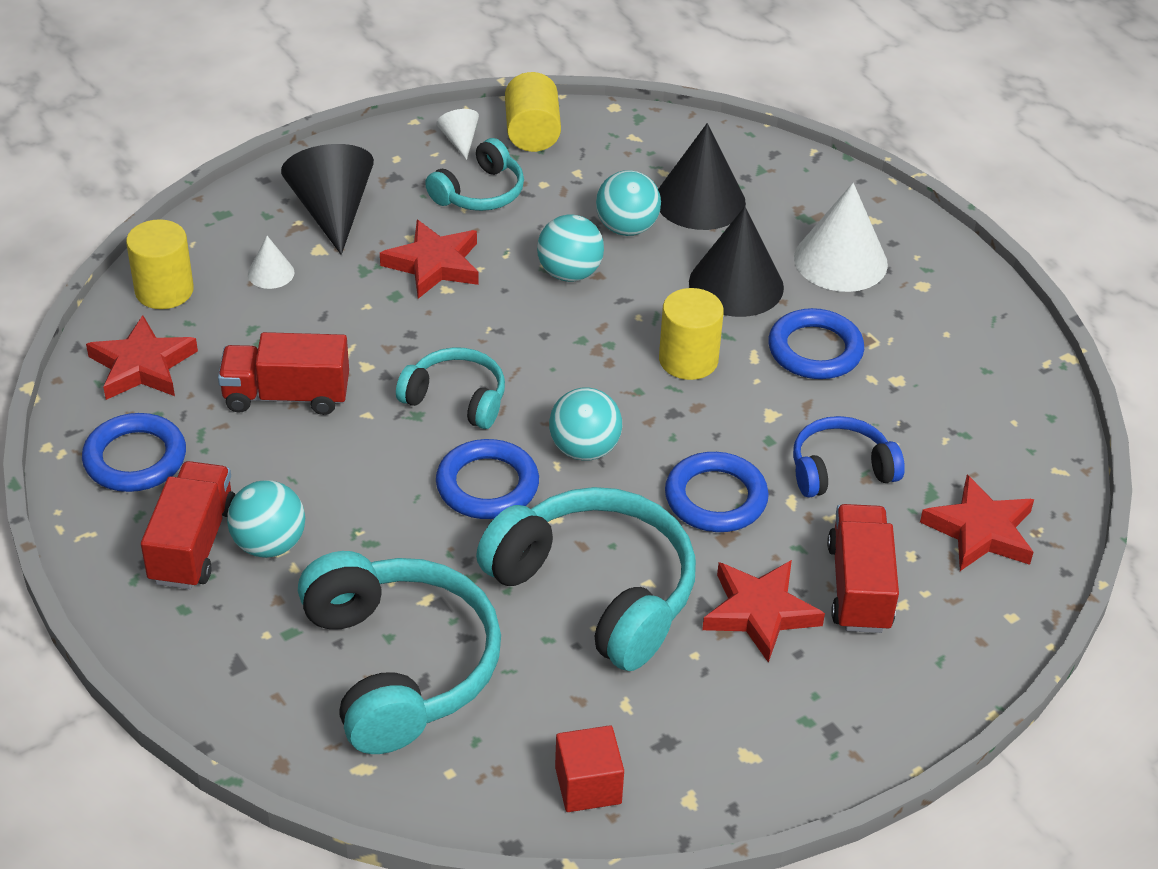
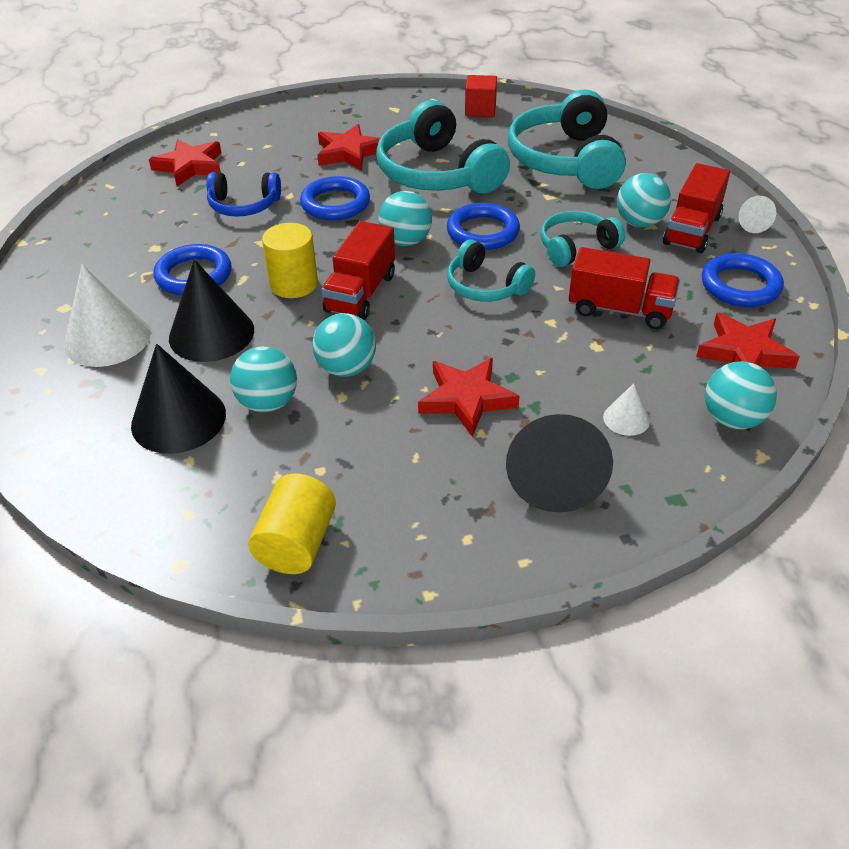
camera: 160 degrees left, 0 degrees up
(164, 290) = (732, 419): yellow cylinder -> turquoise ball
(459, 141) = (385, 549): white cone -> white cone (751, 224)
(480, 192) = (391, 471): turquoise headphones -> turquoise headphones (576, 247)
(859, 587) = (284, 154): red truck -> red truck (361, 293)

